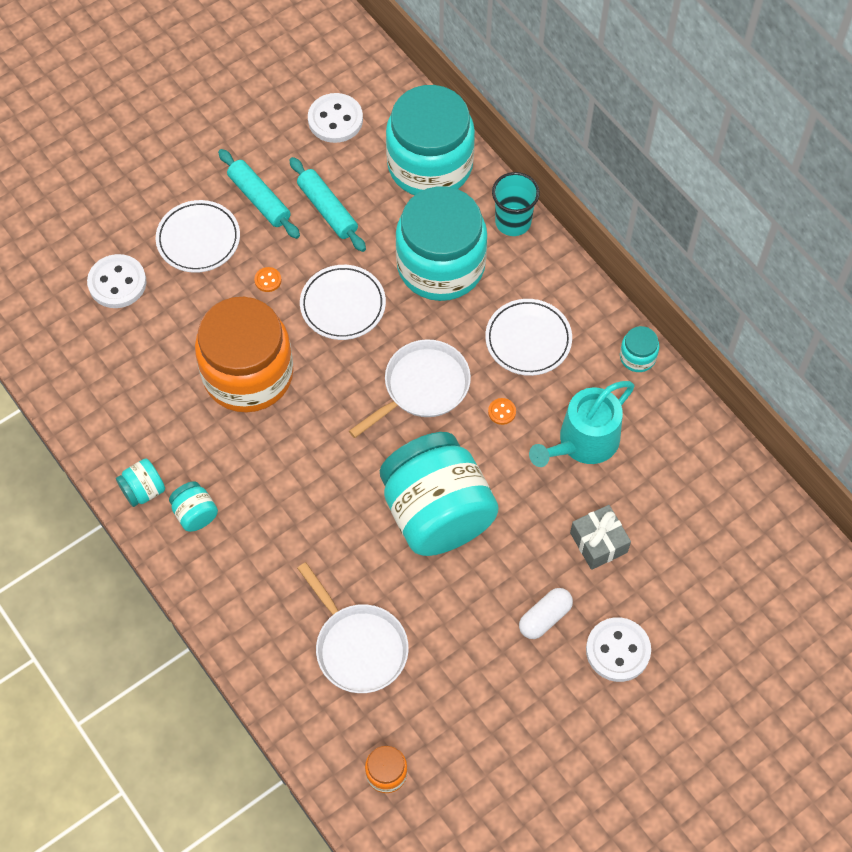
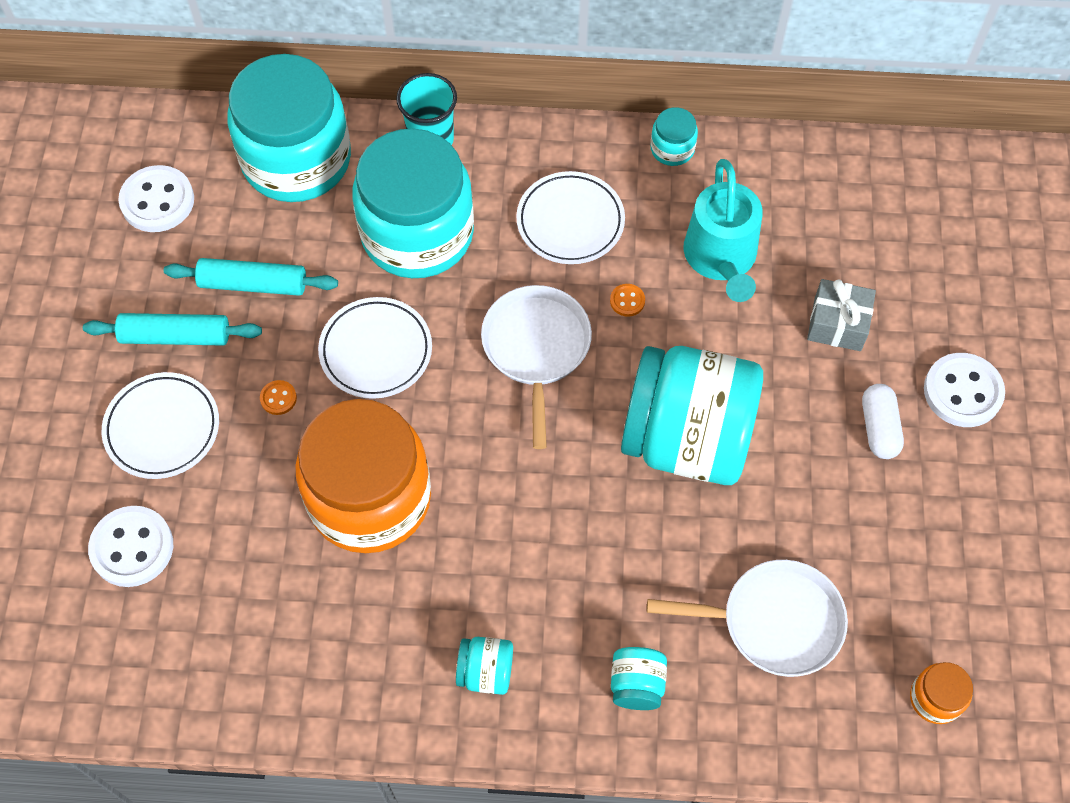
camera: 50 degrees left, 0 degrees up
(143, 490) = (410, 705): turquoise jar -> turquoise jar (636, 685)

